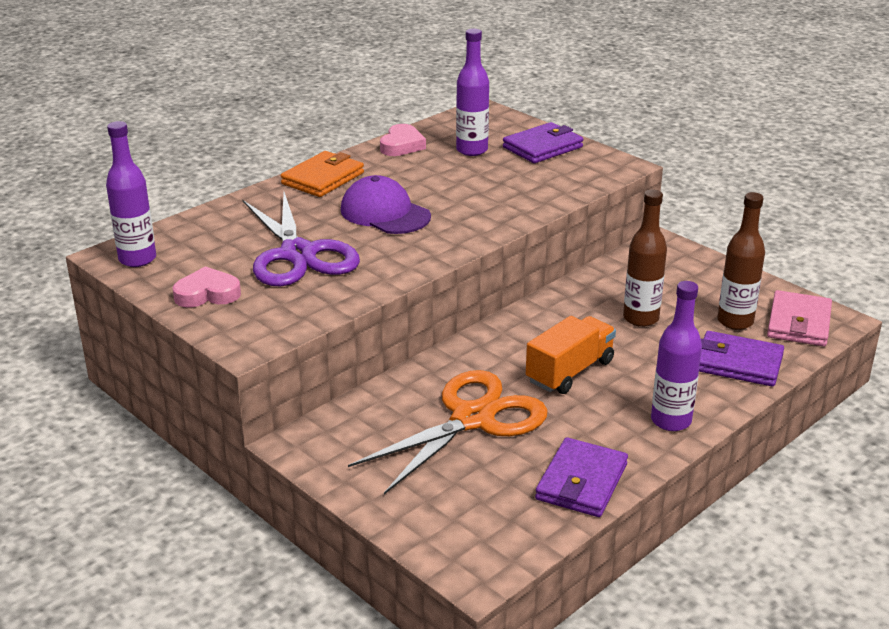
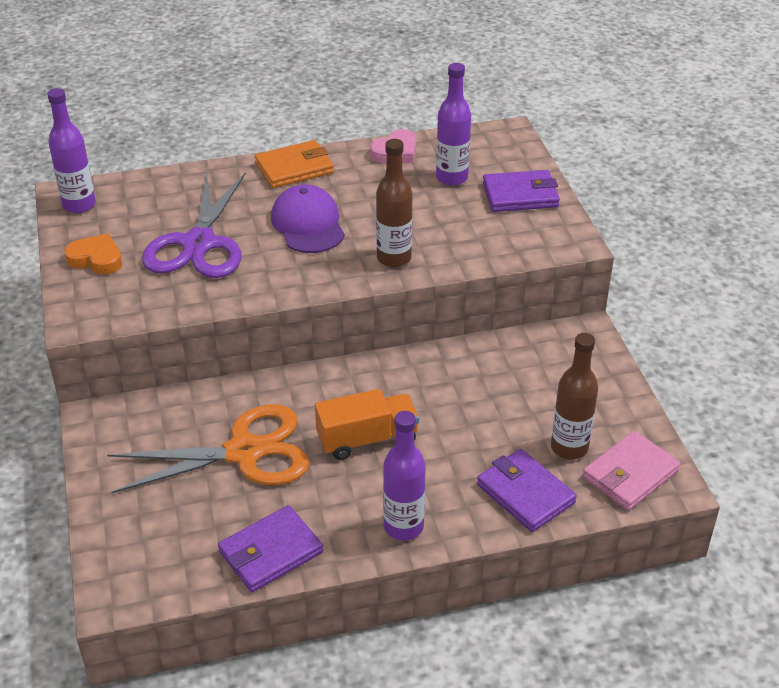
camera: 30 degrees right, 10 degrees up
(207, 294) = (96, 259): pink heart -> orange heart
(640, 318) = (484, 409): brown bottle -> brown bottle (394, 258)

